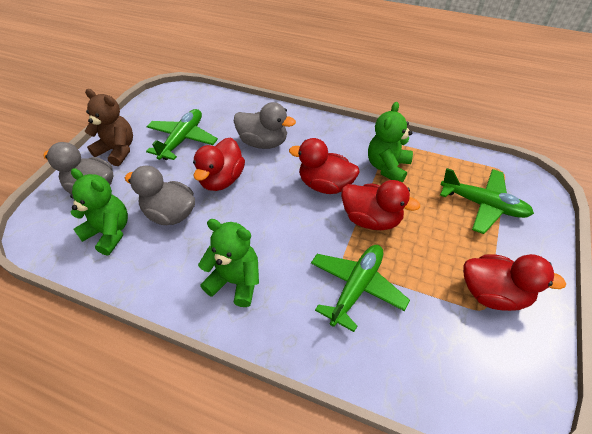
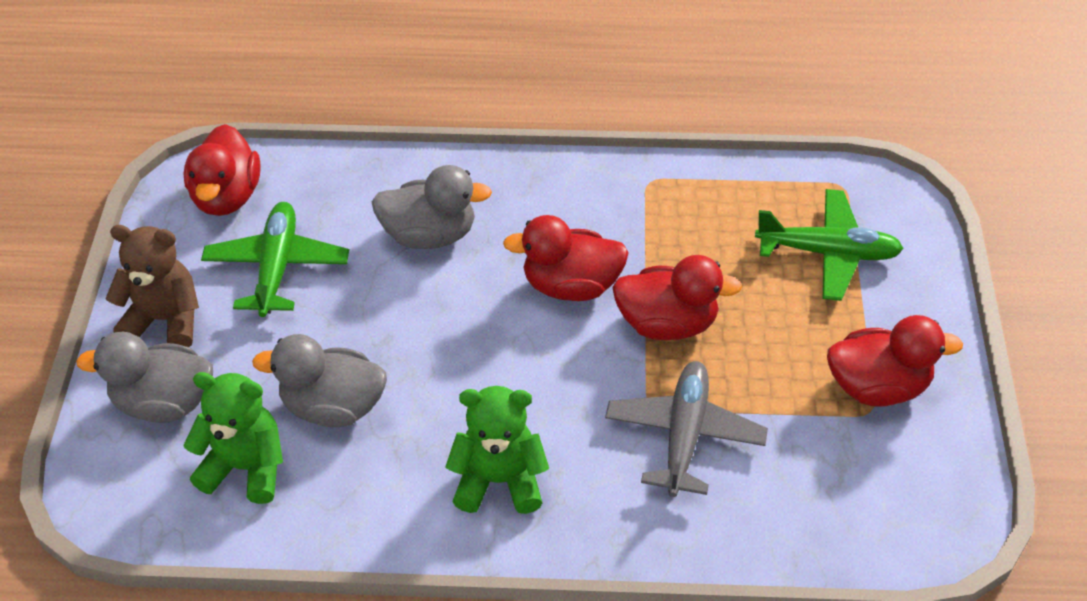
camera: 20 degrees left, 0 degrees up
(222, 180) = (390, 323): red duck -> red duck (227, 196)
(356, 288) = (684, 435): green plane -> grey plane
(387, 167) = (660, 226): green teddy bear -> none

